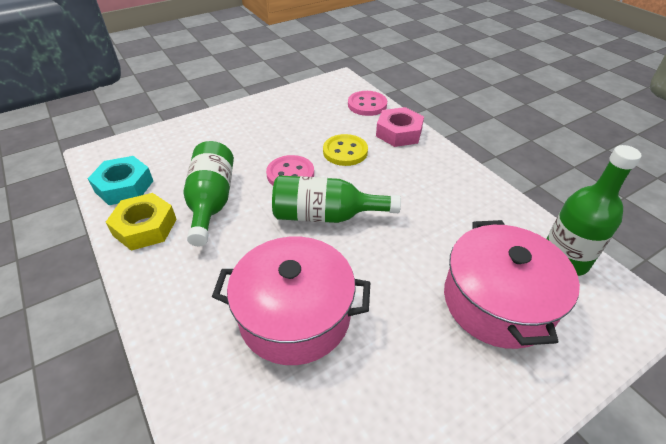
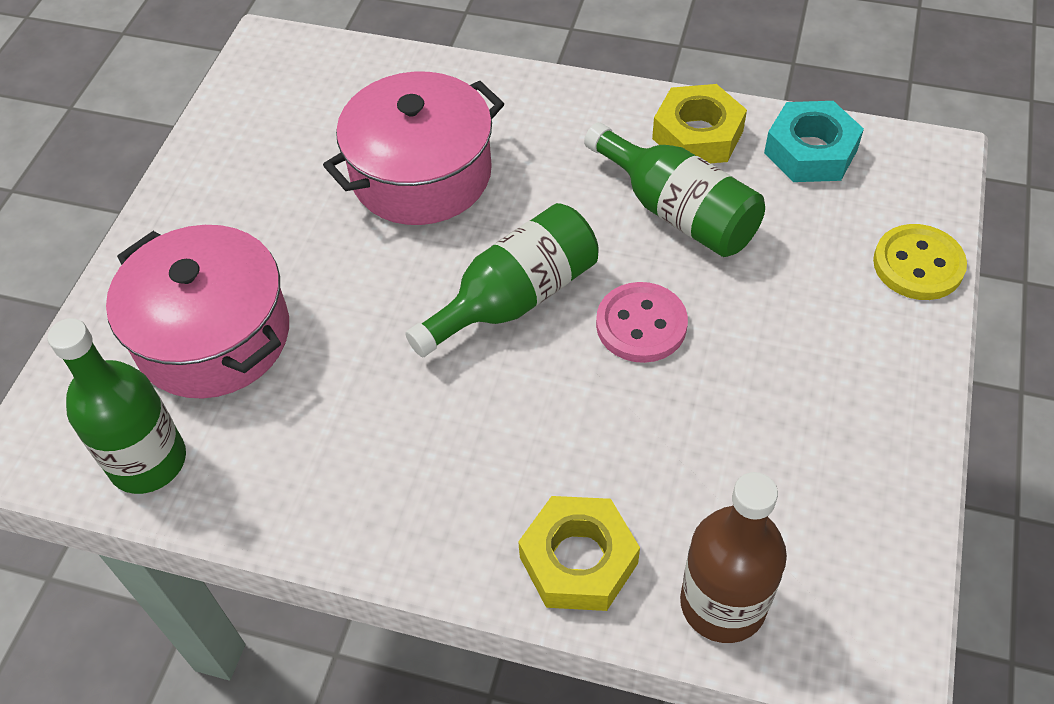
camera: 140 degrees right, 10 degrees up
(345, 151) = (617, 433): yellow button -> yellow button (918, 265)
(367, 105) = (723, 603): pink button -> brown bottle
(399, 133) = (578, 560): pink nut -> yellow nut

